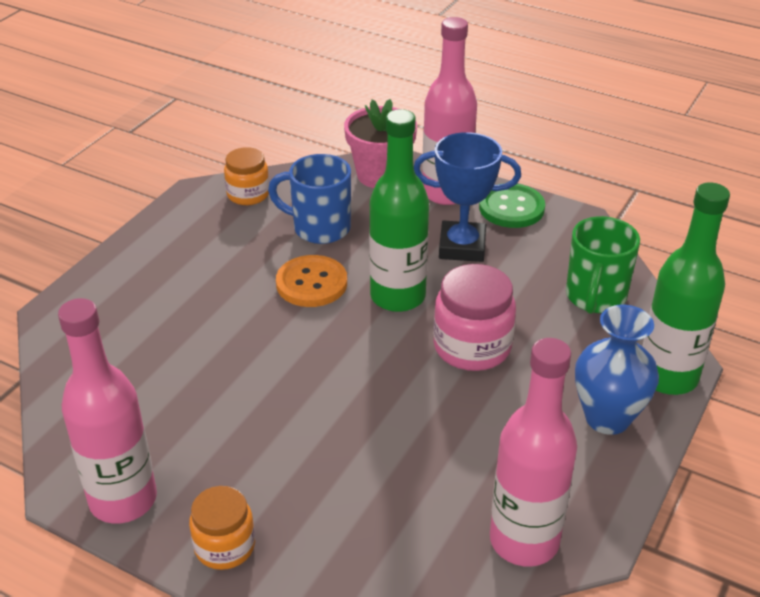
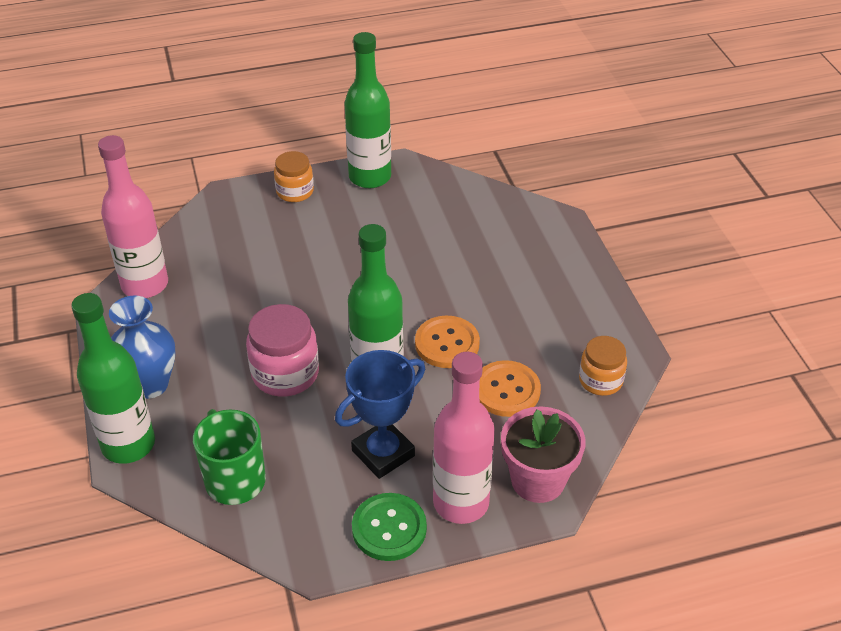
camera: 135 degrees right, 5 degrees up
(123, 500) = (370, 177): pink bottle -> green bottle
(319, 228) = (506, 390): blue mug -> orange button

